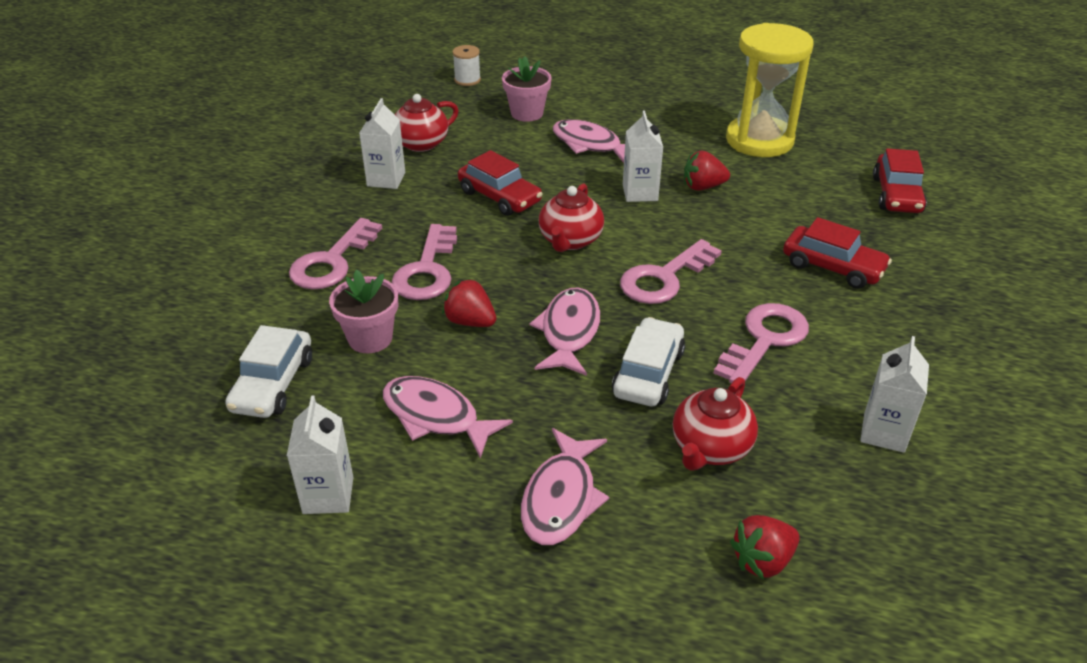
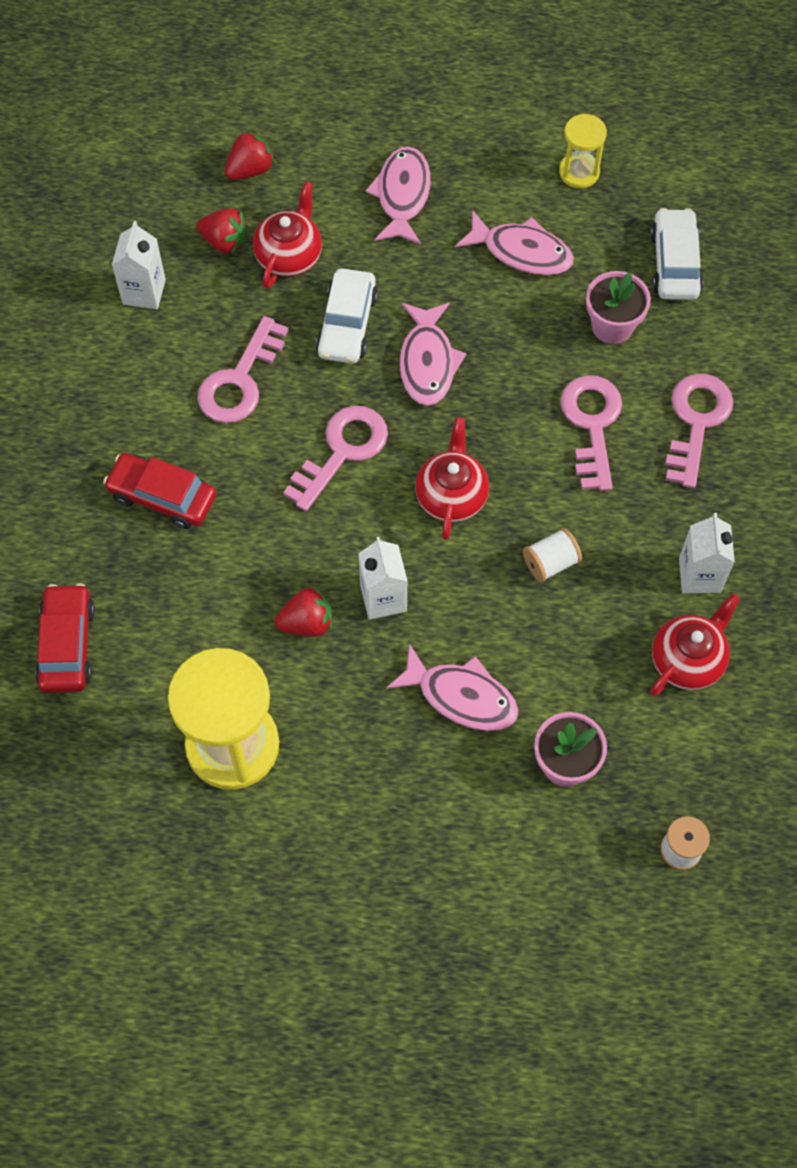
camera: 170 degrees right, 25 degrees up
(328, 495) = (579, 172): white carton -> yellow hourglass
(470, 321) = (525, 361): red strawberry -> red strawberry (225, 242)
(500, 197) = (550, 563): red car -> white spool

